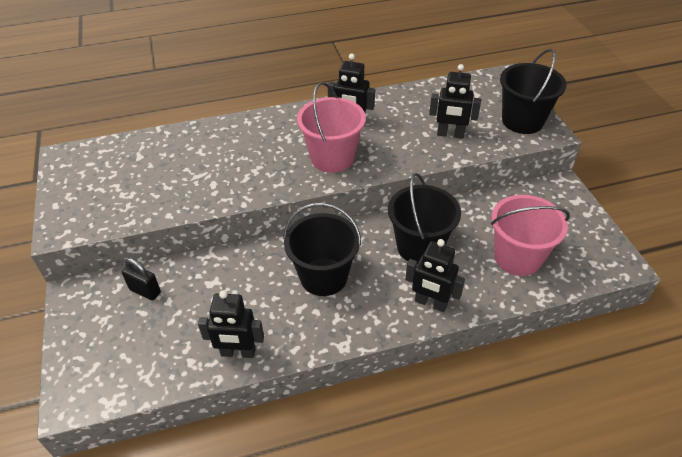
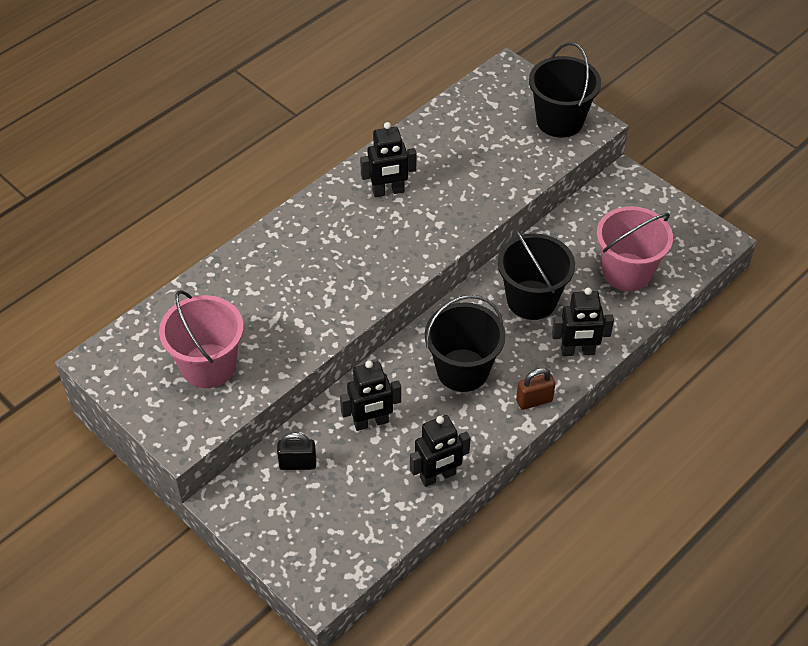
camera: 30 degrees left, 5 degrees up
(332, 158) = (399, 241): pink bucket -> pink bucket (208, 366)
(364, 327) = (534, 400): none -> brown padlock
(450, 134) = (499, 165): black robot -> black robot (371, 422)

